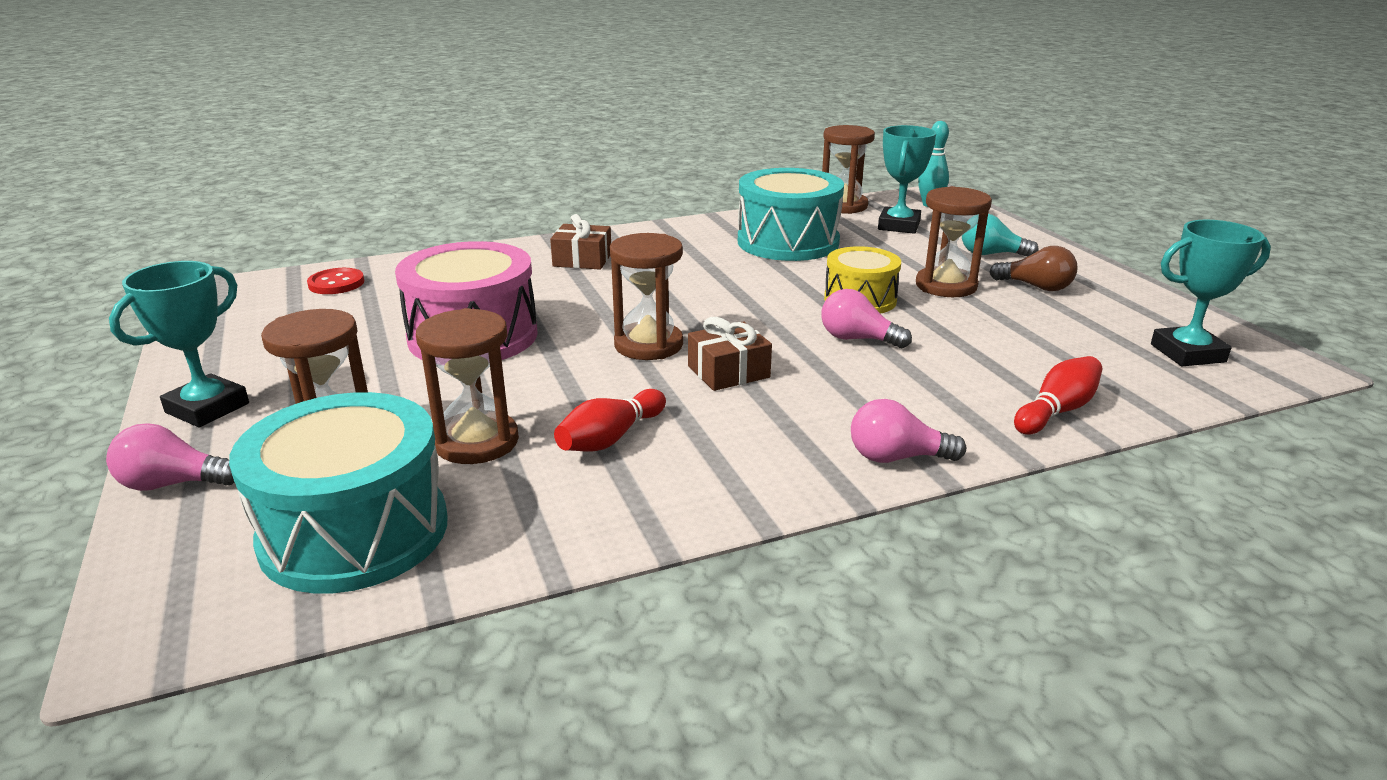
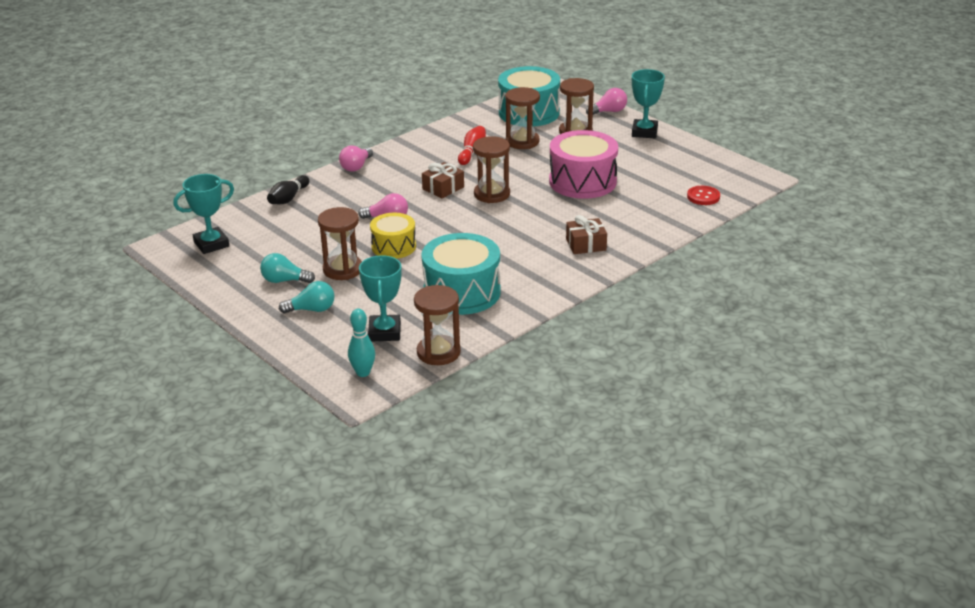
camera: 160 degrees right, 5 degrees up
(897, 457) = (356, 167): pink light bulb -> pink light bulb turned 135 degrees clockwise
(1036, 287) = (284, 281): brown light bulb -> turquoise light bulb
(1056, 411) = (288, 198): red bowling pin -> black bowling pin

